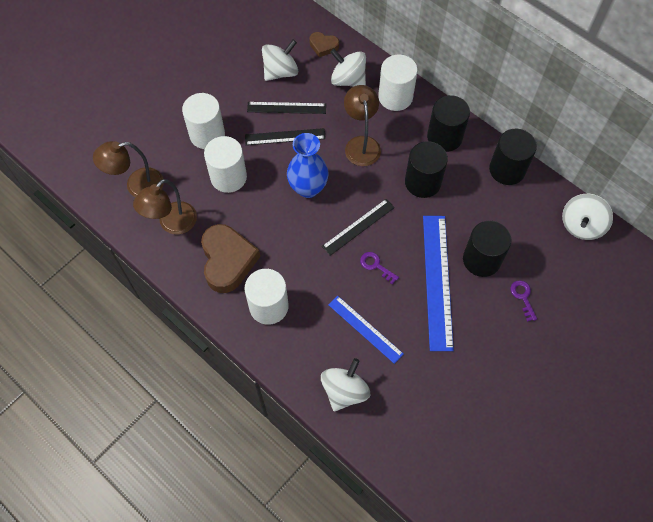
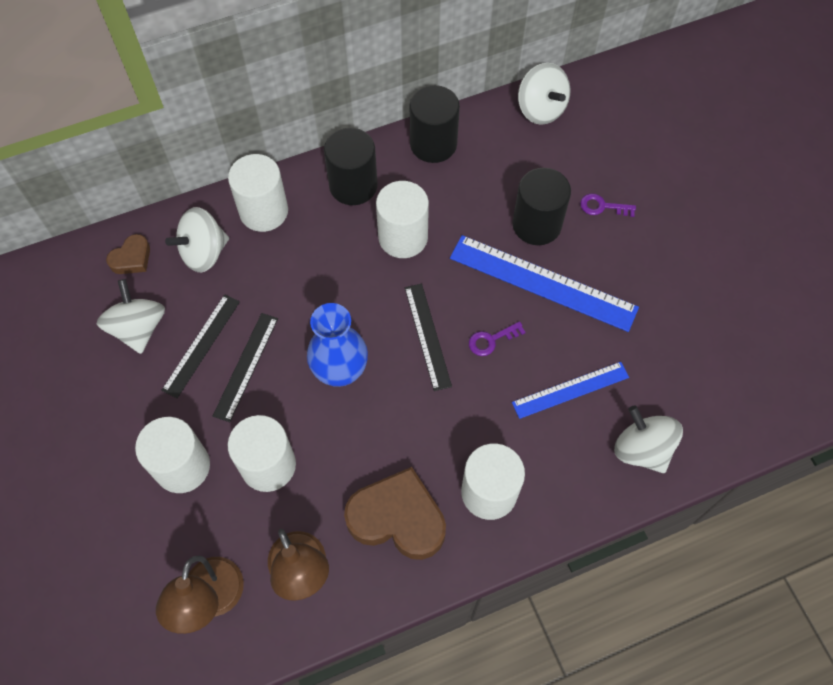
camera: 65 degrees left, 0 degrees up
(361, 144) = (310, 280): brown lamp -> none
(422, 182) = (403, 237): black cylinder -> white cylinder

